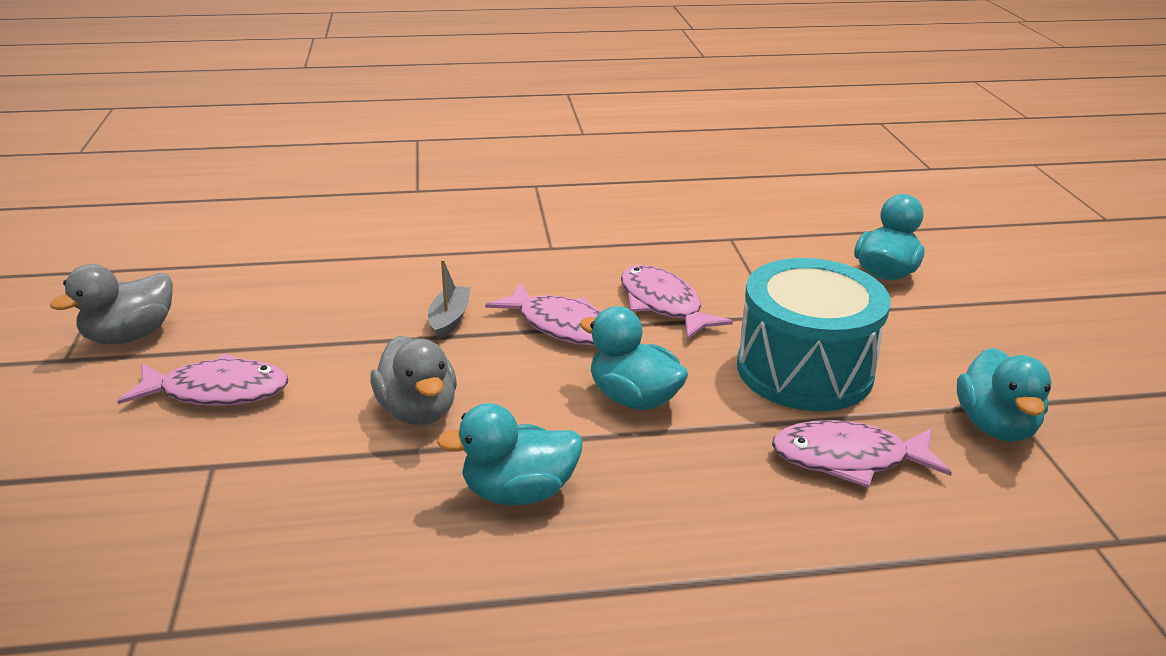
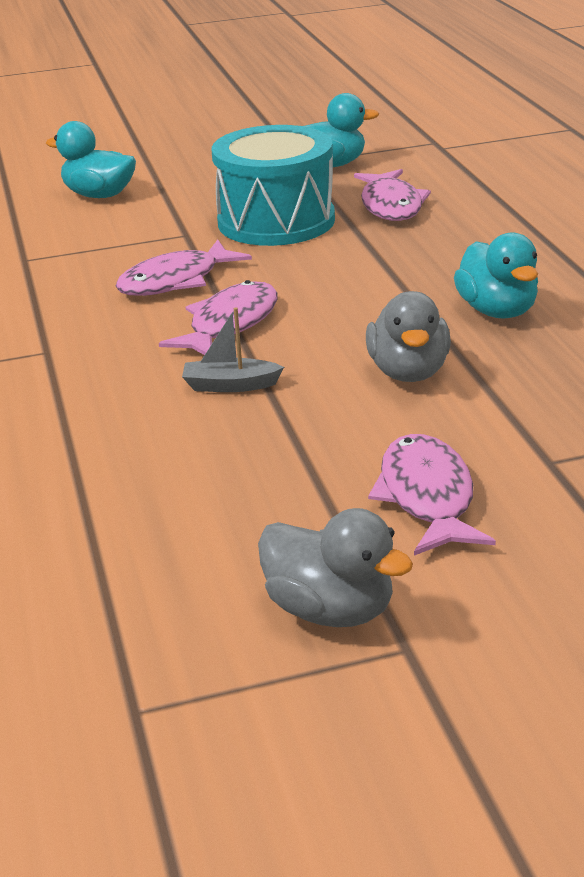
camera: 95 degrees left, 0 degrees up
(418, 411) = (408, 372): grey duck -> grey duck turned 120 degrees clockwise
(633, 398) = (345, 280): turquoise duck -> none

